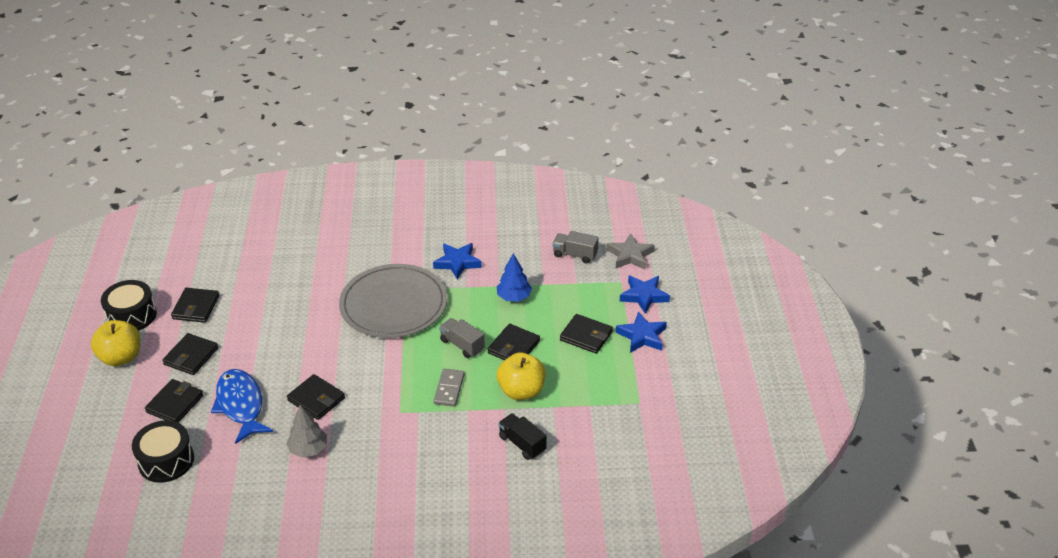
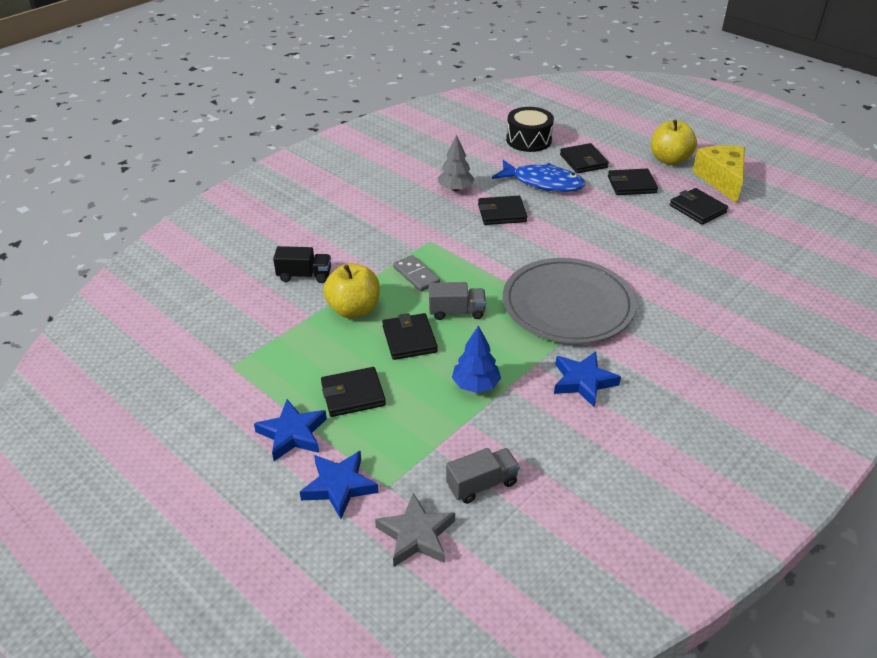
camera: 135 degrees right, 0 degrees up
(132, 316) = (721, 180): black drum -> yellow cheese
(191, 356) = (631, 185): black wallet -> black wallet turned 75 degrees counterclockwise

